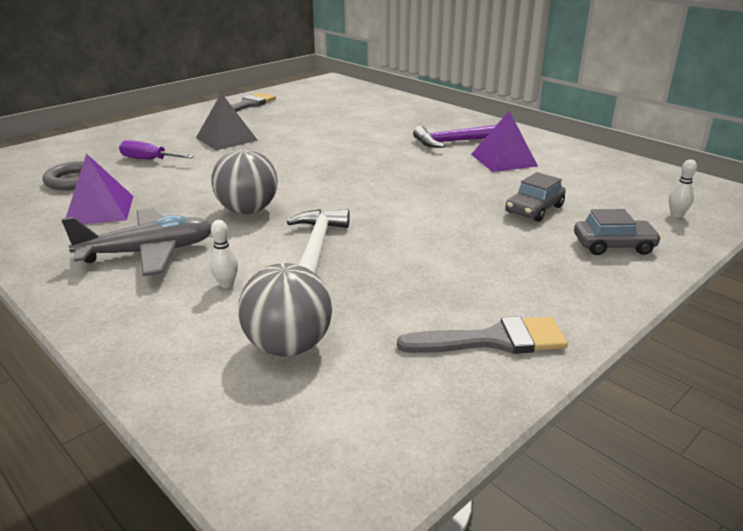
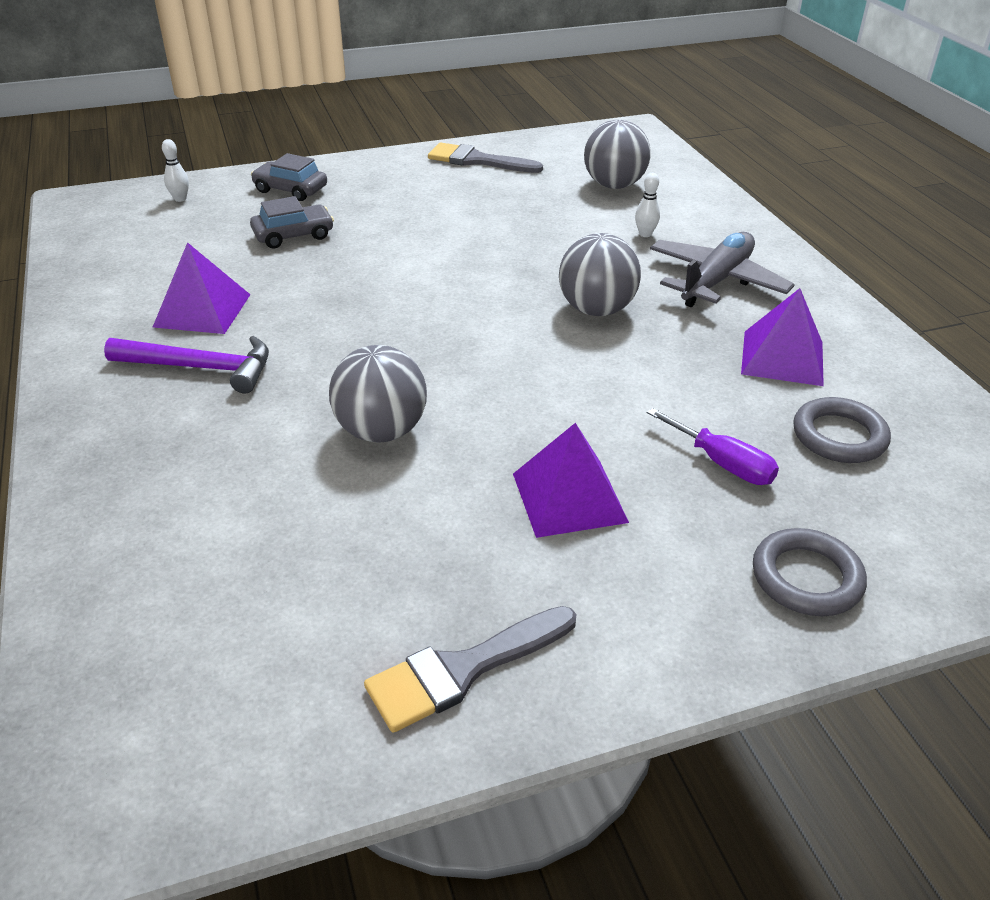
camera: 155 degrees left, 10 degrees up
(112, 138) = (806, 578): none -> grey ring
(148, 252) = (716, 281): grey plane -> grey plane turned 120 degrees clockwise
(226, 139) = (569, 497): grey pyramid -> purple pyramid
(316, 247) = (547, 248): white hammer -> none
(334, 140) = (381, 431): none -> grey ball

